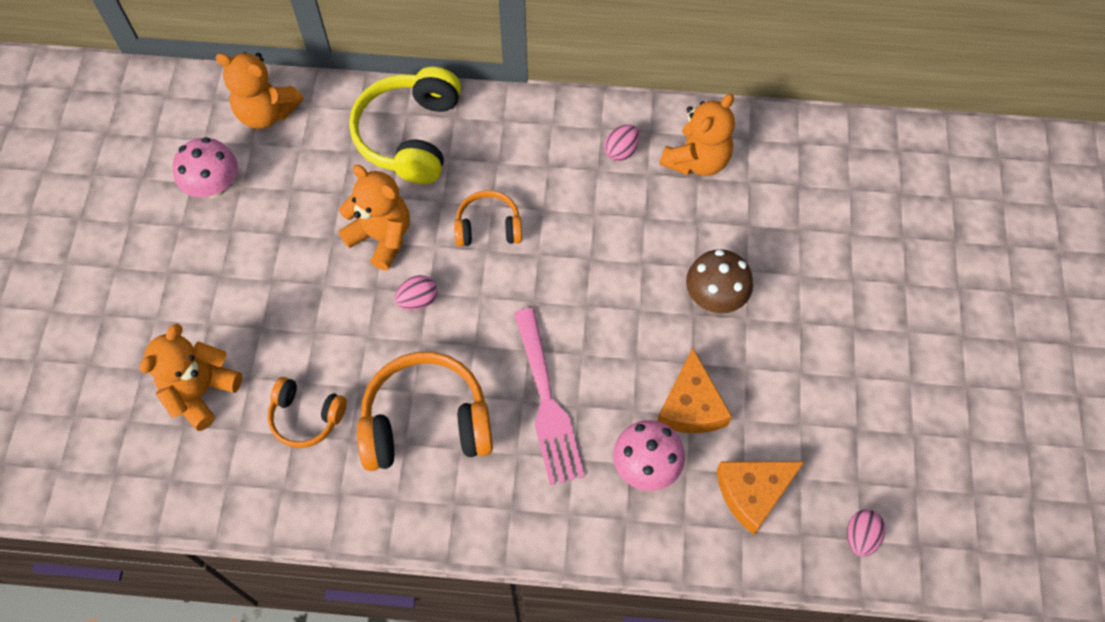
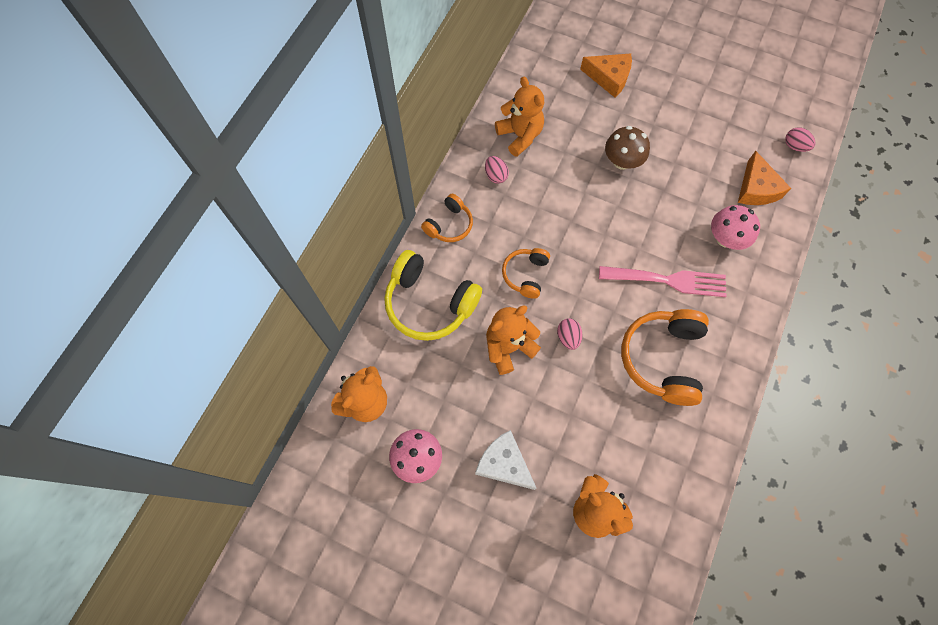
camera: 70 degrees left, 5 degrees up
(232, 275) = (504, 463): none -> white cheese
(306, 417) = (637, 438): orange headphones -> orange headphones (449, 225)
(691, 406) = (692, 200): orange cheese -> orange cheese (609, 78)

